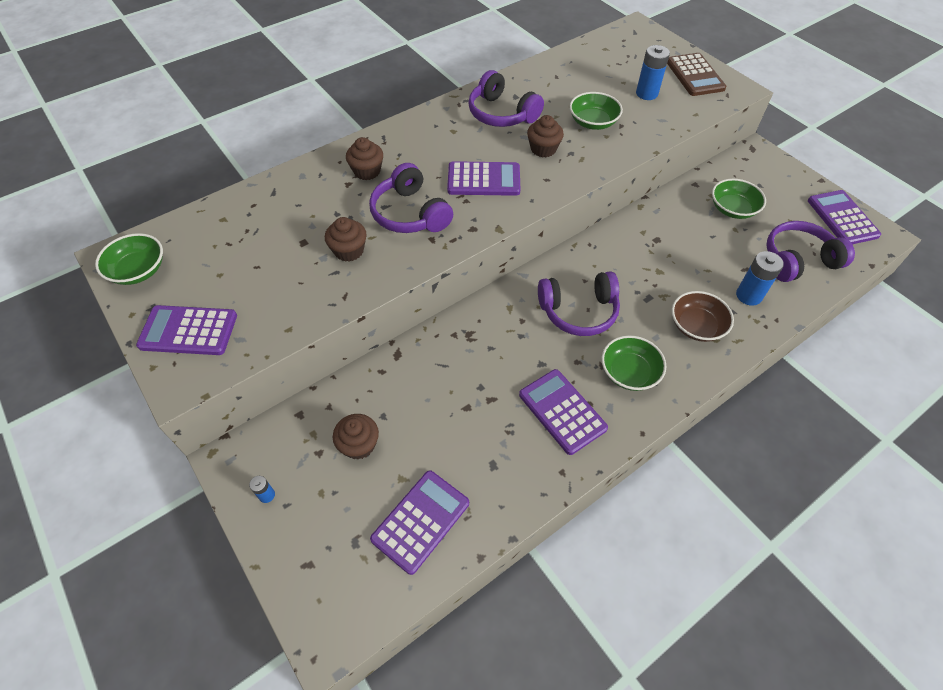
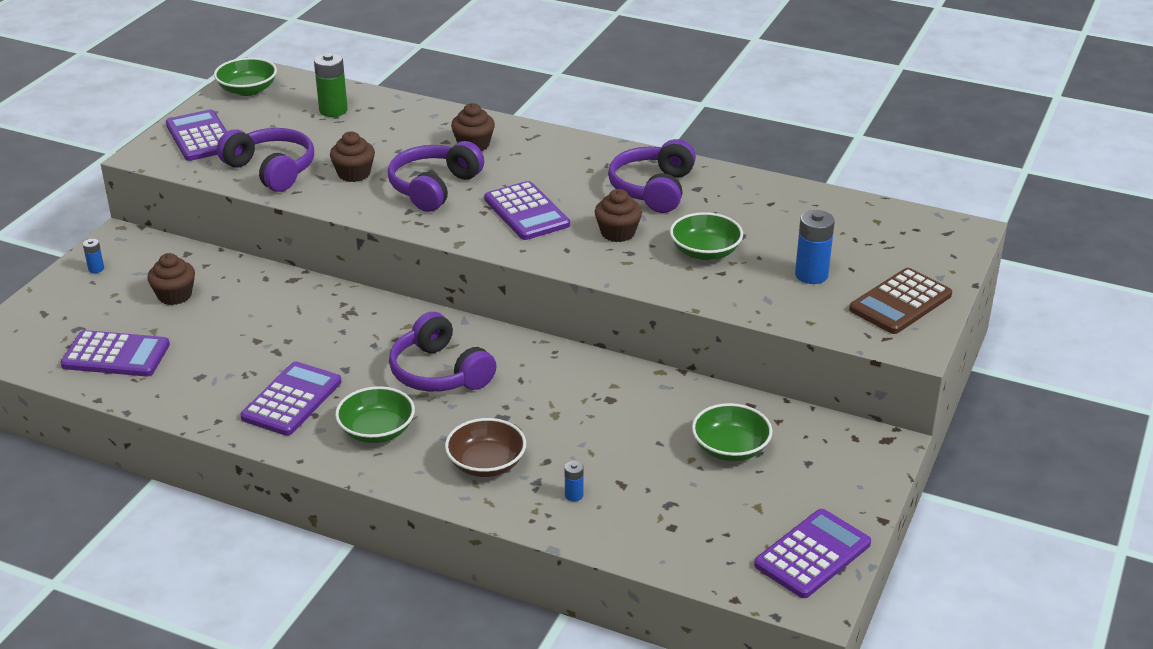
camera: 60 degrees right, 20 degrees down
(235, 228) = (333, 110): none -> green battery
(748, 295) = (574, 495): blue battery -> blue battery, size x0.51
(798, 260) = (680, 526): purple headphones -> purple headphones (271, 170)

